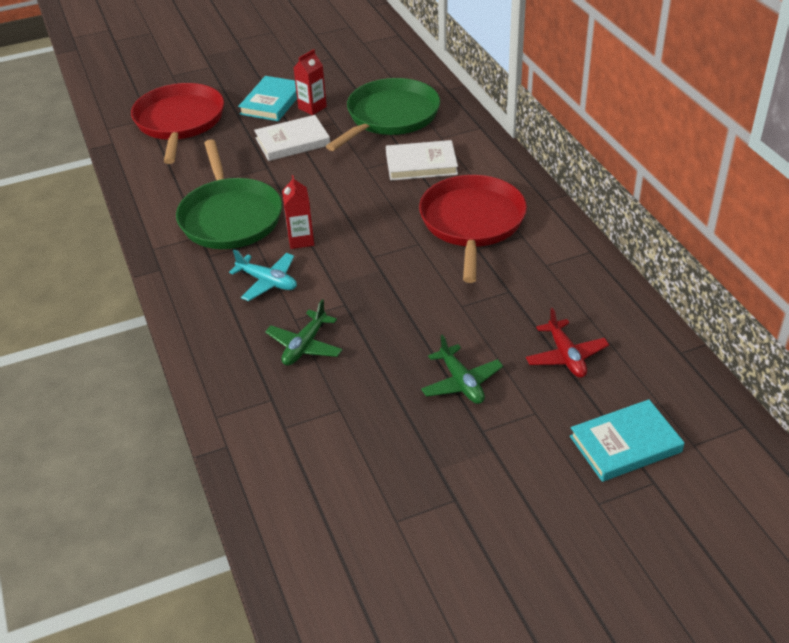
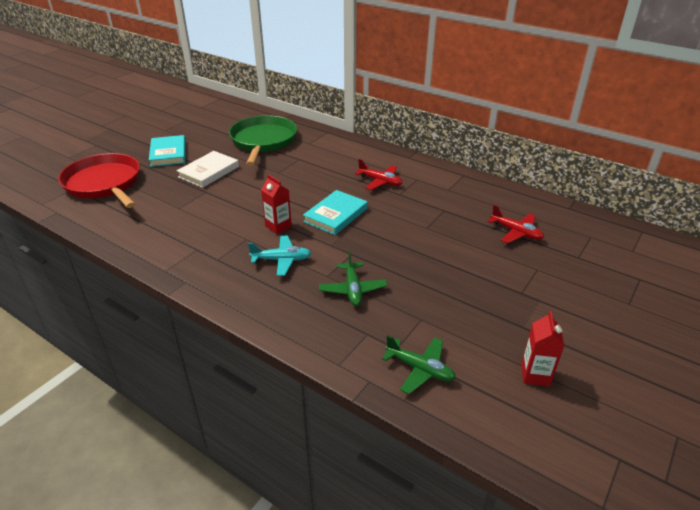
camera: 35 degrees left, 5 degrees down
(230, 217) = (208, 229): green pan -> none
(312, 107) = (202, 149): red carton -> red carton (535, 375)
(421, 164) = (312, 160): white book -> none
(461, 383) = (477, 270): green plane -> green plane (420, 369)
(472, 223) = (380, 182): red pan -> red plane
(625, 444) = (602, 265): turquoise book -> turquoise book (336, 215)

